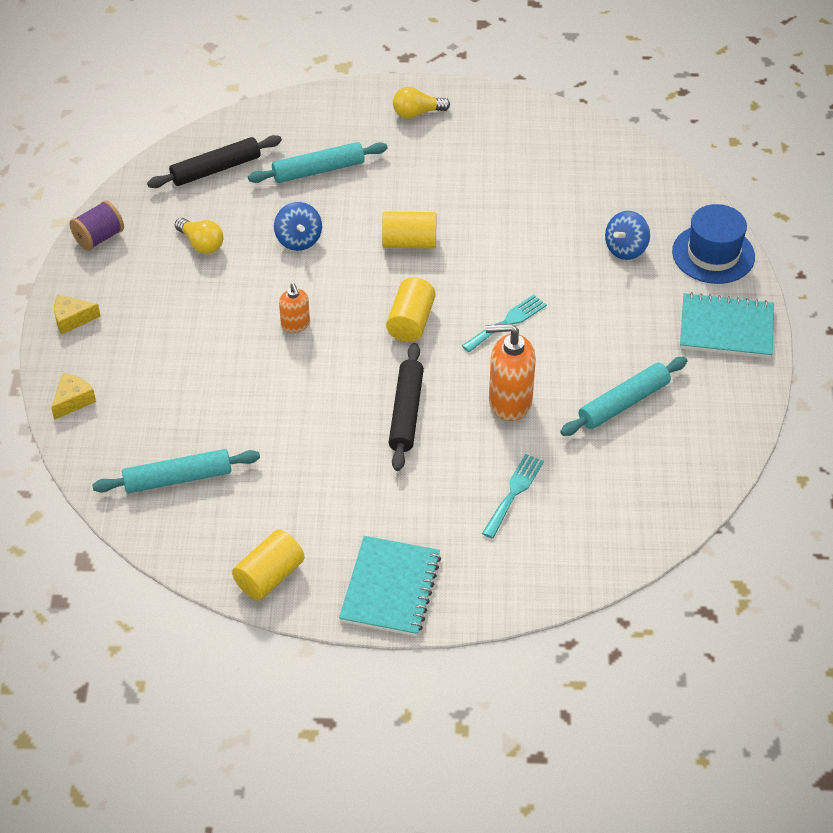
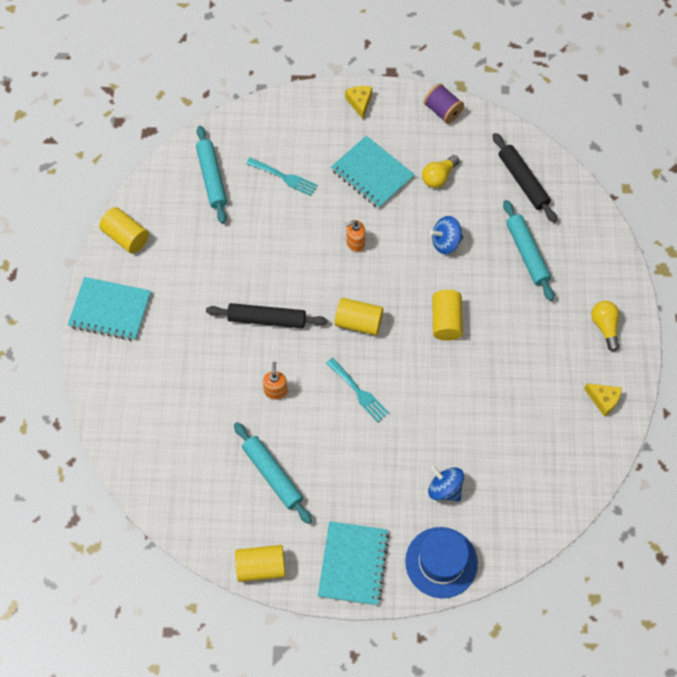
camera: 90 degrees right, 15 degrees up
(73, 401) = (283, 111): yellow cheese -> yellow cheese (603, 400)
(189, 307) = (372, 174): none -> turquoise notebook
(509, 402) = (275, 391): orange soap dispenser -> orange soap dispenser, size x0.56
(514, 492) = (188, 391): turquoise fork -> turquoise fork (284, 177)
(742, 412) = (261, 567): none -> yellow cylinder

